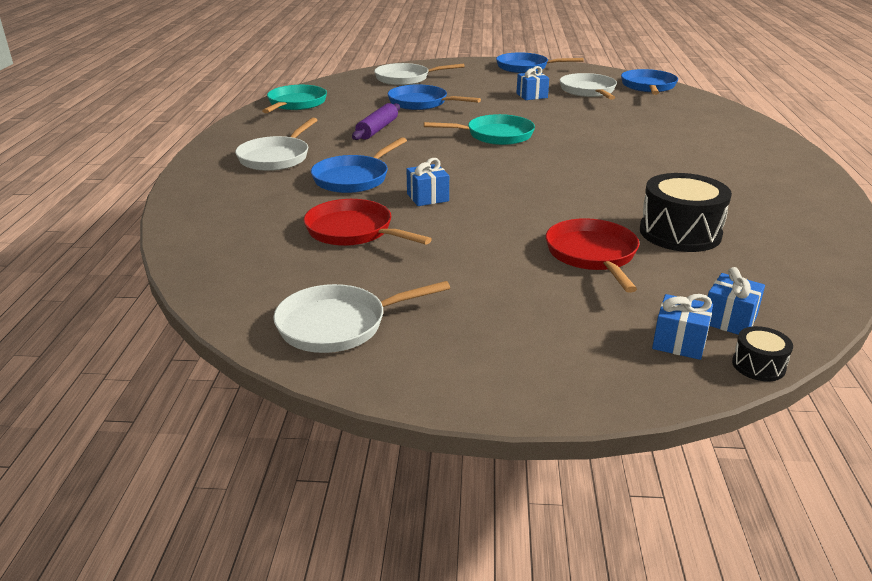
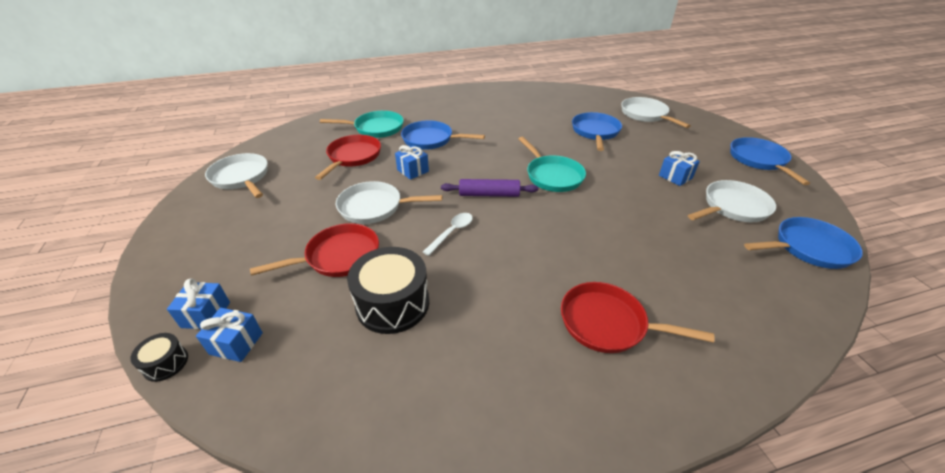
camera: 70 degrees right, 10 degrees up
(276, 157) = (449, 110): white pan -> white pan (375, 207)
(295, 104) = (545, 93): turquoise pan -> turquoise pan (375, 128)
(377, 129) = (523, 128): purple rolling pin -> purple rolling pin (489, 194)
(573, 193) = (452, 232): none -> white spoon
(718, 157) = (608, 323): none -> red pan

